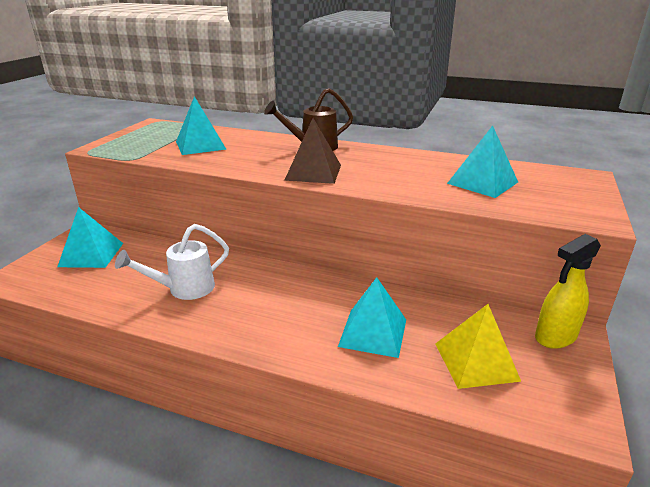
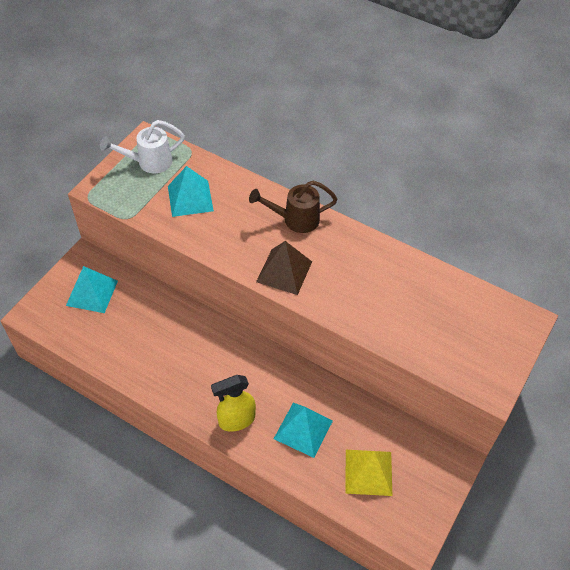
camera: 10 degrees right, 25 degrees up
(184, 289) = (167, 353): white watering can -> white watering can (149, 162)
(482, 182) = (427, 316): turquoise pyramid -> none
(555, 337) = (439, 460): yellow spray bottle -> yellow spray bottle (236, 420)

